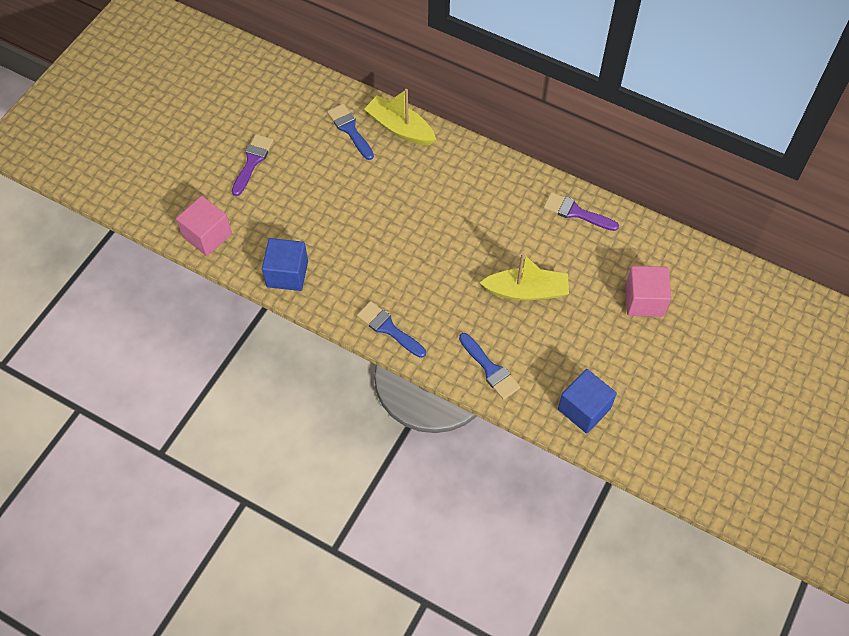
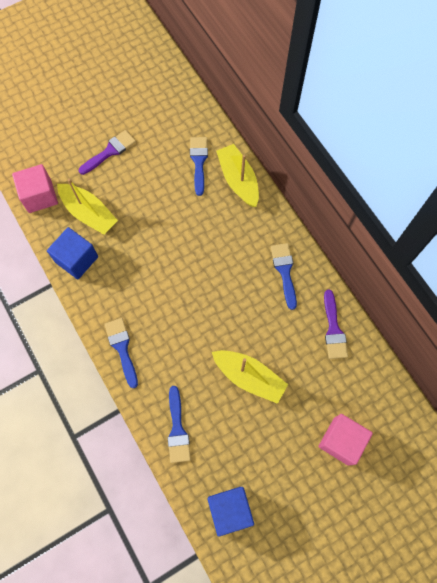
camera: 30 degrees right, 10 degrees up
(270, 227) = (89, 213): none -> yellow boat
(498, 186) = (284, 271): none -> blue brush
(576, 212) = (333, 329): purple brush -> purple brush turned 150 degrees counterclockwise

